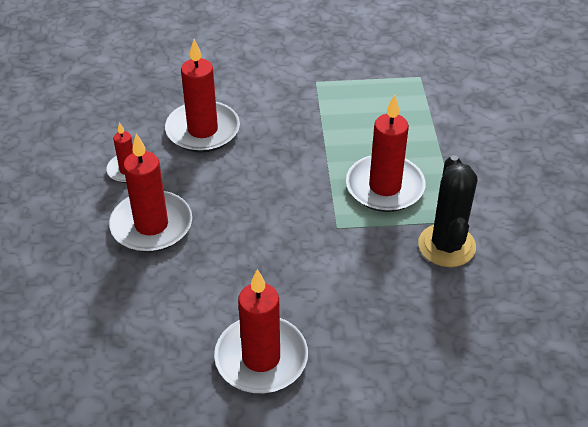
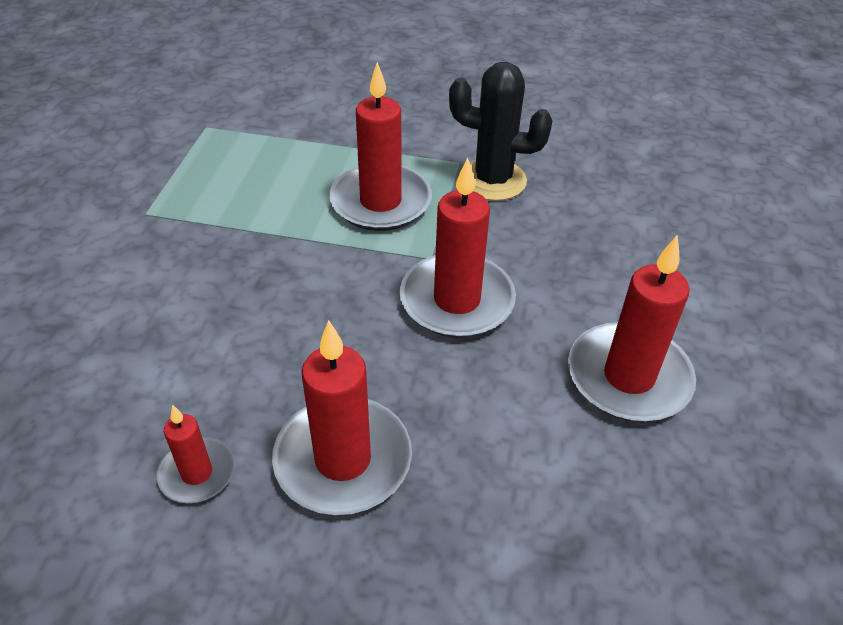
camera: 75 degrees left, 0 degrees up
(202, 130) = (163, 355): red candle -> red candle (457, 300)

